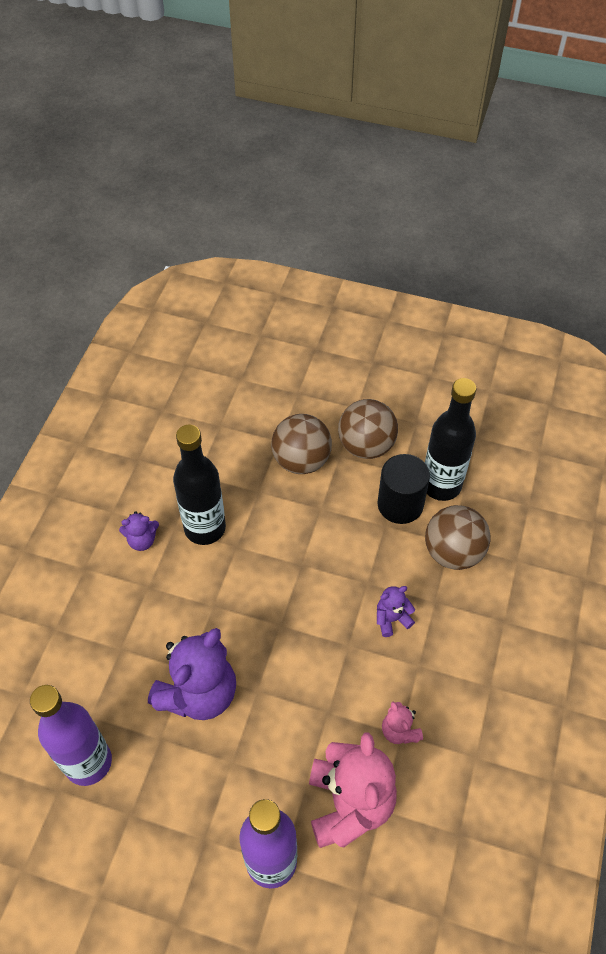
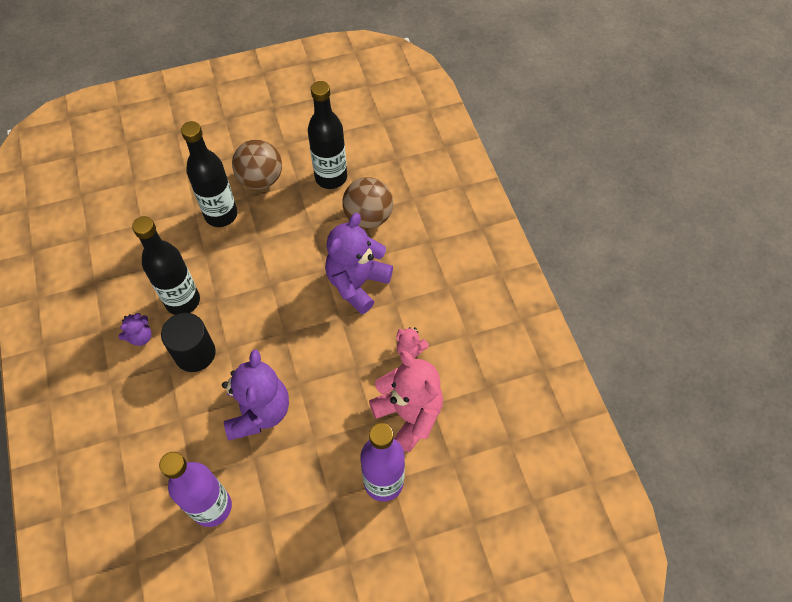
camera: 35 degrees left, 5 degrees up
(301, 460) = (221, 215): brown ball -> black bottle
(392, 619) = (357, 283): purple teddy bear -> purple teddy bear, size x2.13
(400, 504) = (312, 205): black cylinder -> black cylinder (195, 353)

